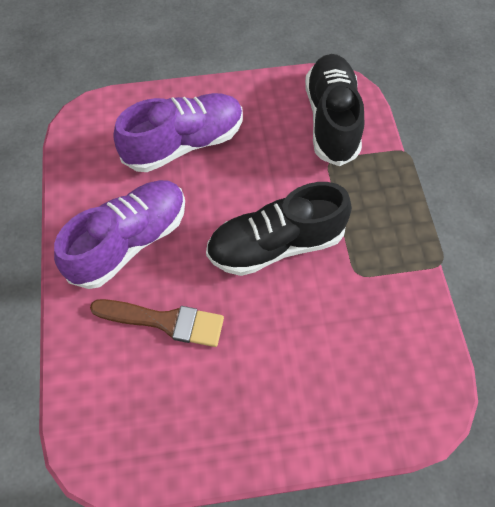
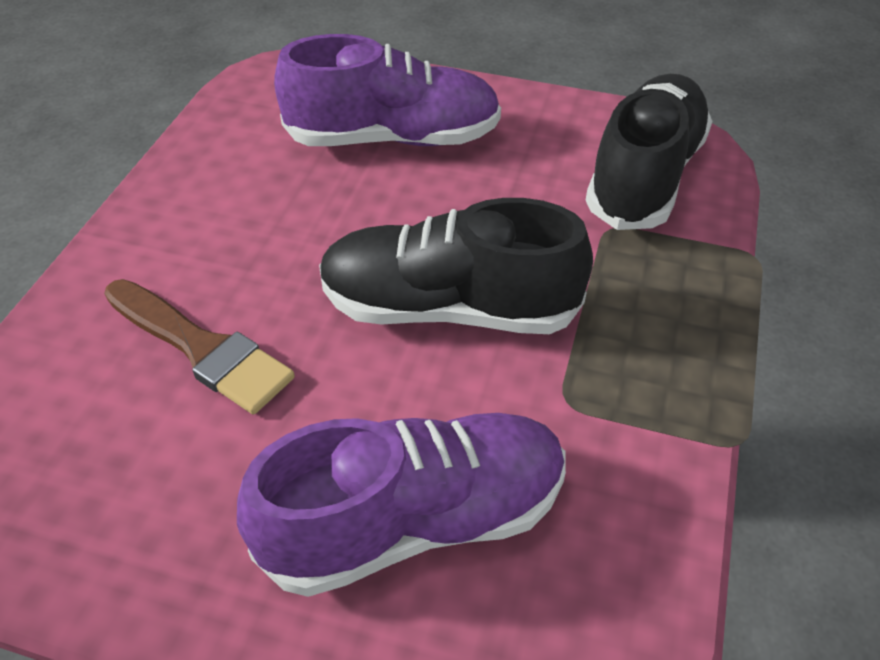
camera: 25 degrees right, 15 degrees down
(130, 241) = (228, 228): purple shoe -> purple shoe (414, 521)

